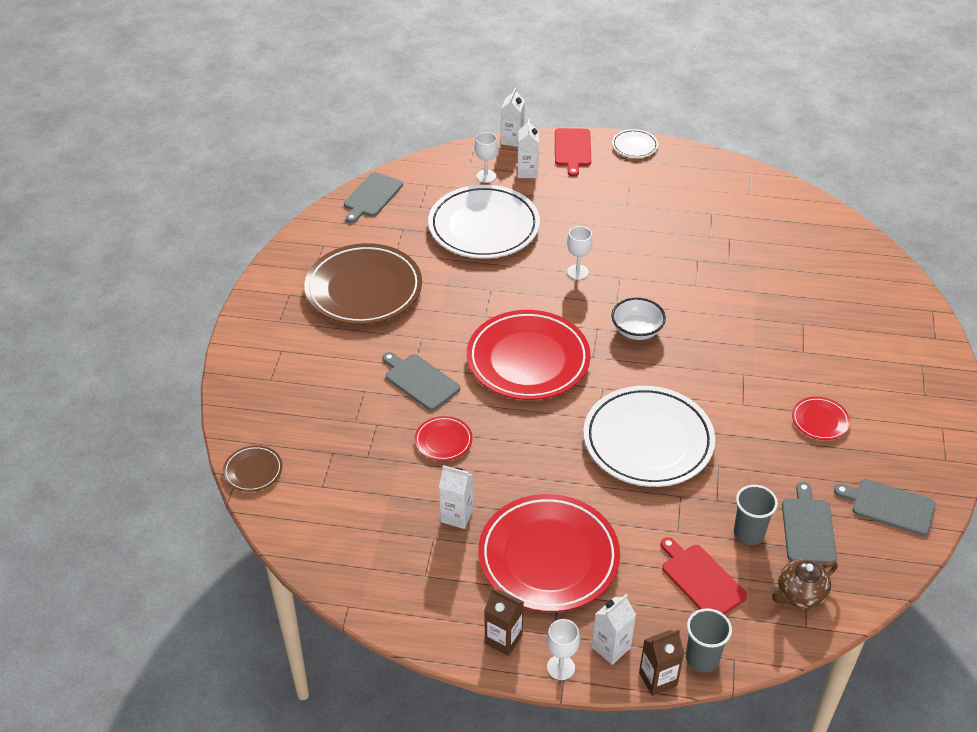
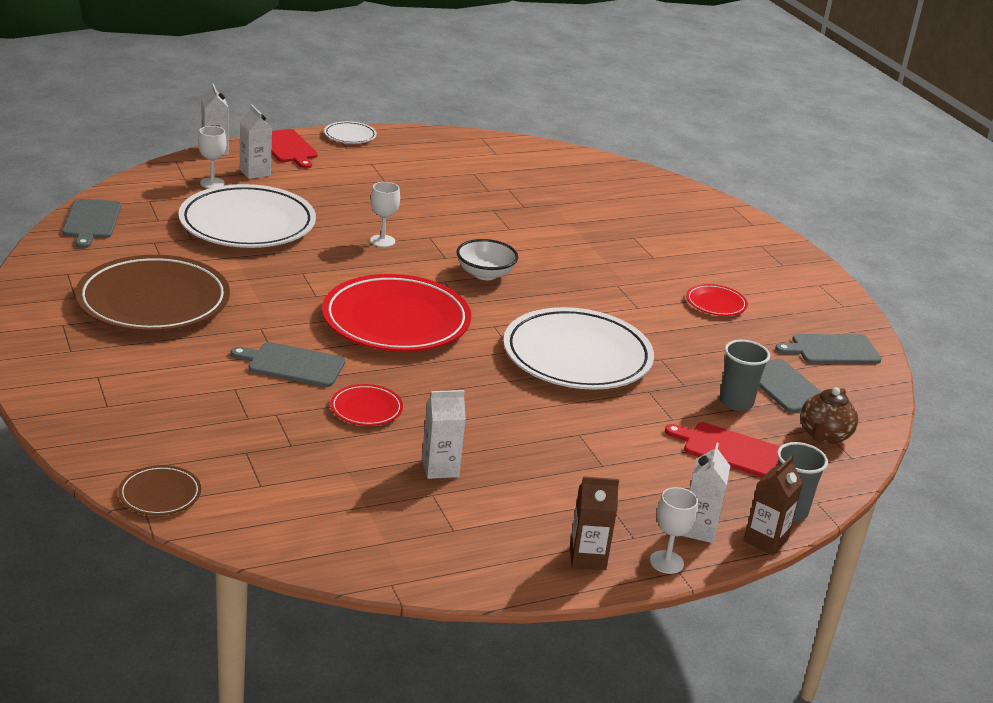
camera: 35 degrees left, 15 degrees down
(548, 557) = (568, 475): red plate -> none

